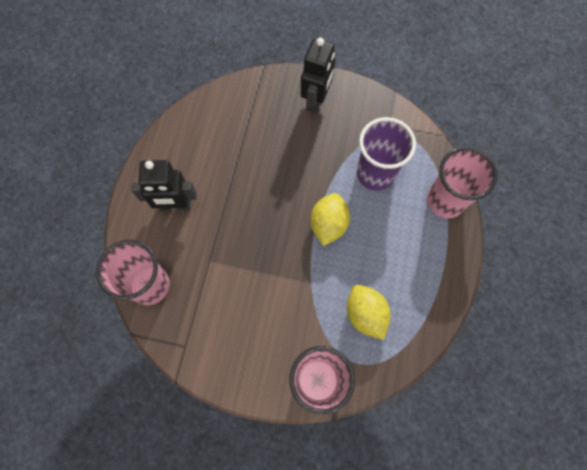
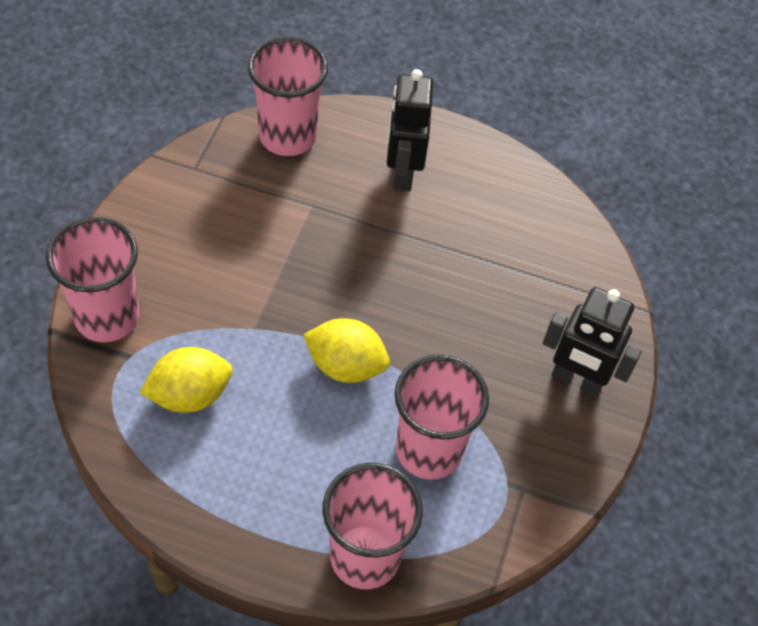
camera: 90 degrees right, 15 degrees down
(375, 174) = (428, 450): purple cup -> pink cup

